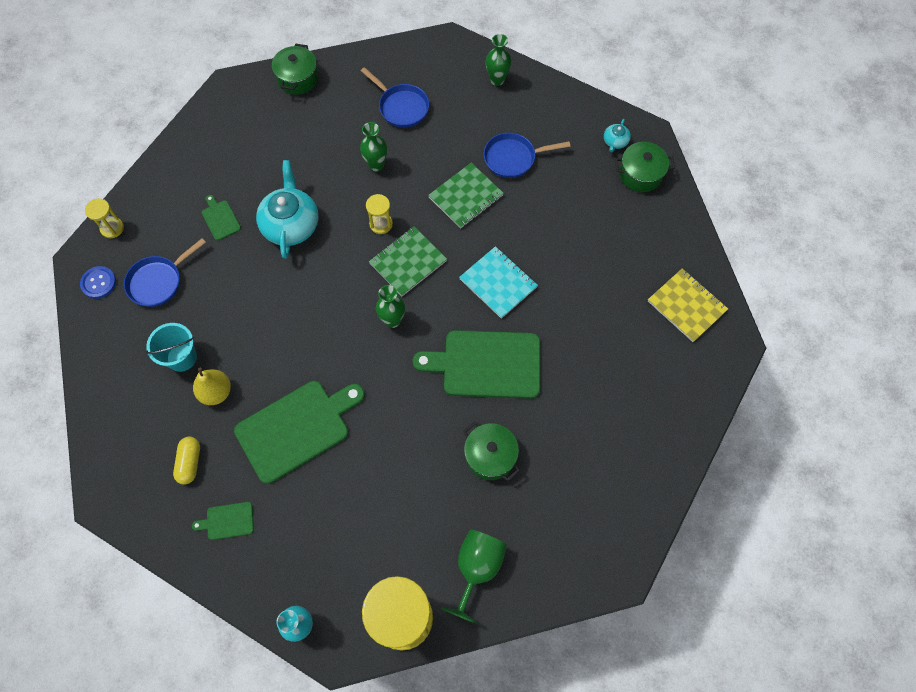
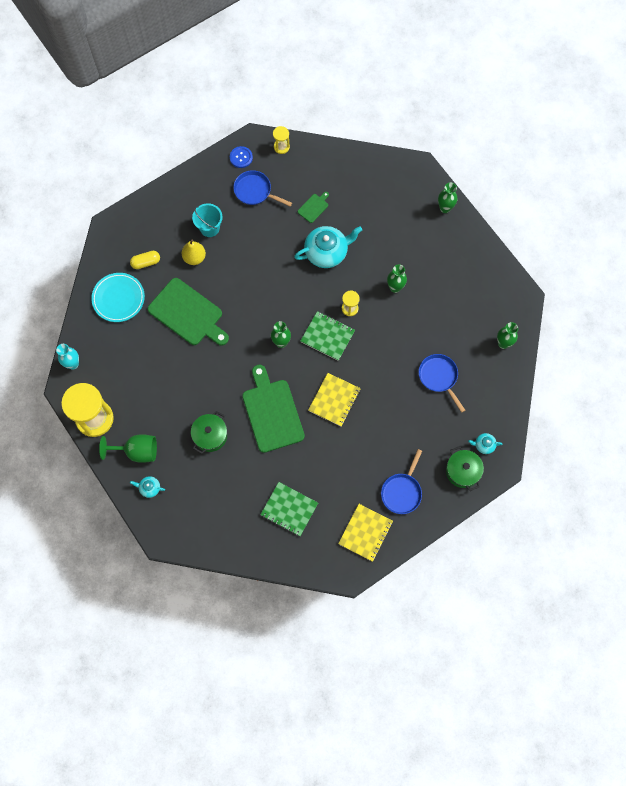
camera: 70 degrees right, 5 degrees up
(227, 521) = (118, 298): green cutting board -> turquoise plate
(298, 78) = (445, 208): green pot -> green vase
(401, 107) = (450, 286): blue pan -> blue pan (402, 491)
(466, 197) = (394, 356): green notebook -> green notebook (289, 509)
(498, 283) = (334, 400): turquoise notebook -> yellow notebook
(538, 567) = (149, 488): none -> turquoise teapot

